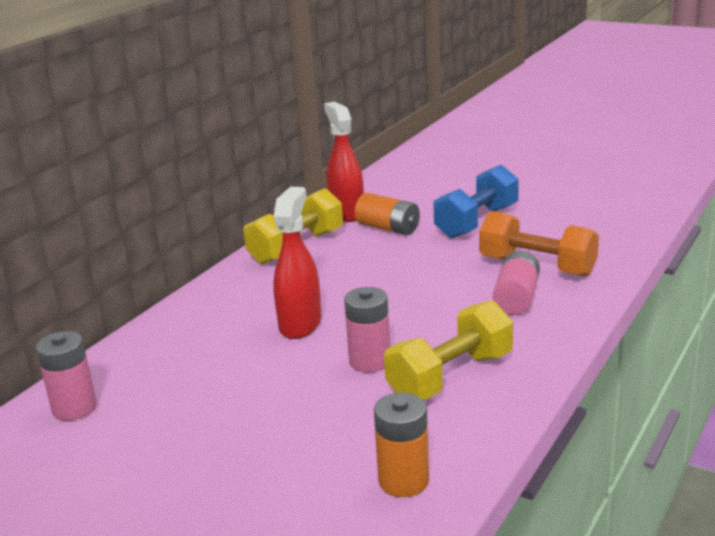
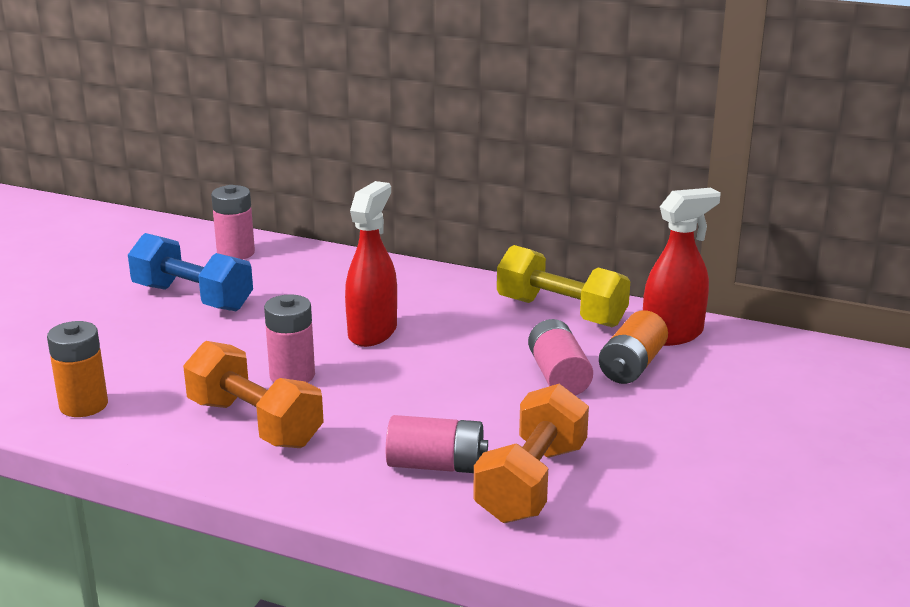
camera: 80 degrees right, 0 degrees up
(300, 324) = (373, 332): red spray bottle -> red spray bottle turned 75 degrees counterclockwise
(396, 252) = (558, 376): none -> pink battery
(450, 376) = (255, 423): yellow dumbbell -> orange dumbbell
(476, 222) = (673, 432): blue dumbbell -> blue dumbbell (193, 298)

